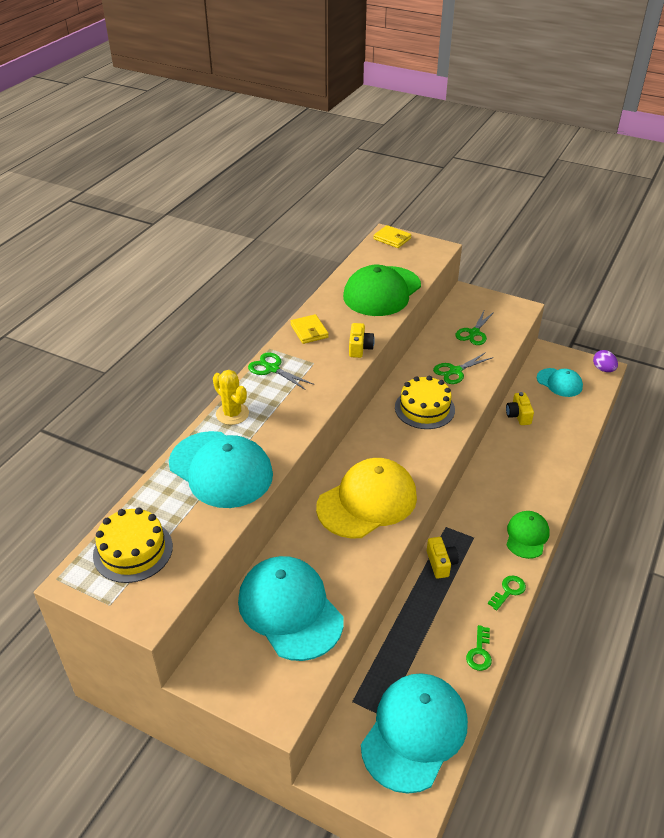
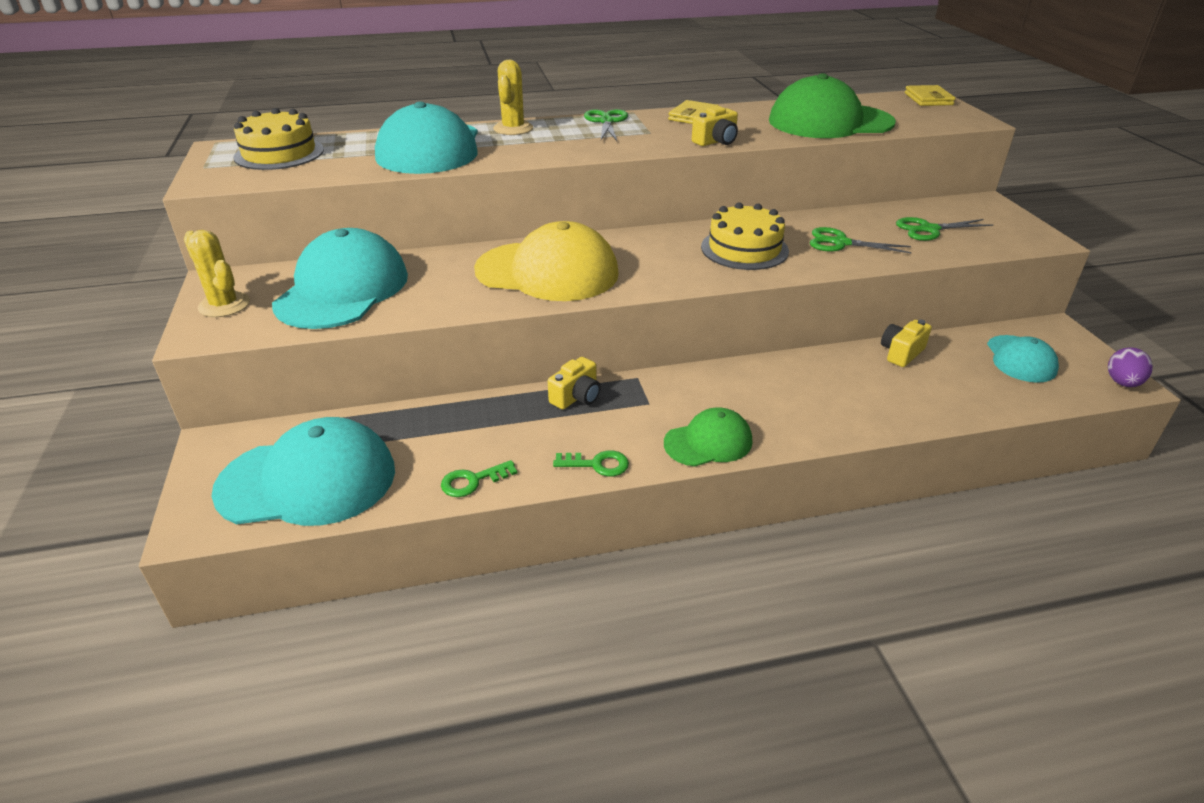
camera: 50 degrees right, 5 degrees down
(247, 684) = (224, 305): none -> yellow cactus

